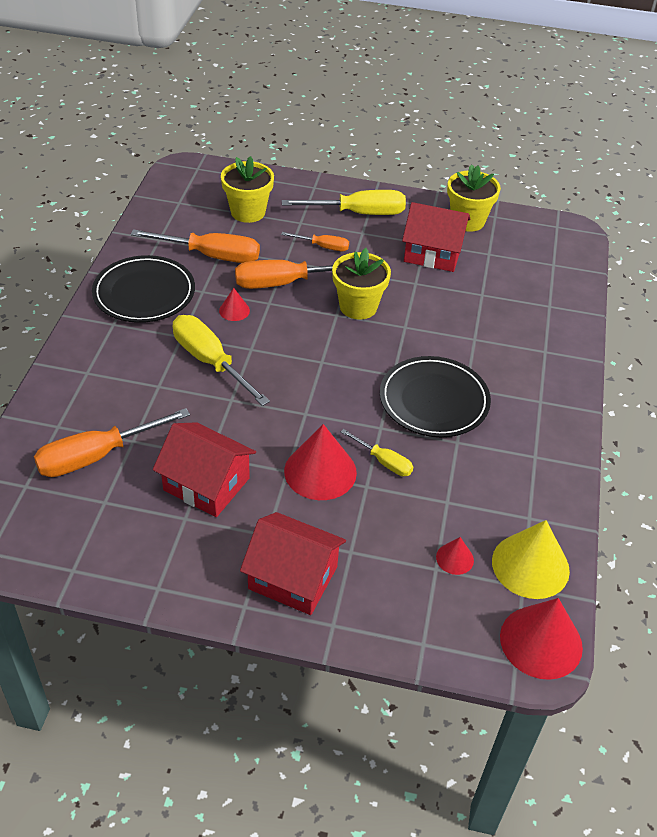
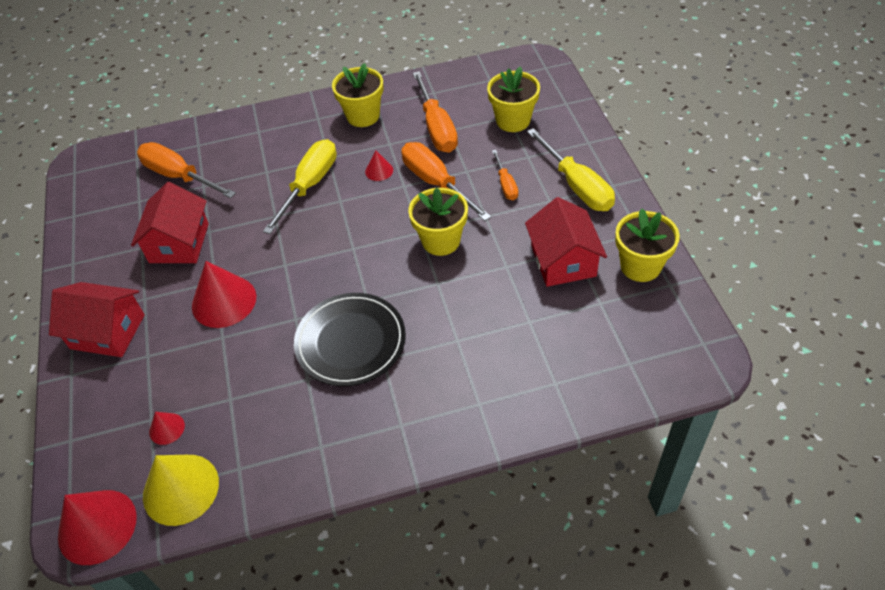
camera: 70 degrees right, 5 degrees up
(144, 293) = (363, 116): black plate -> yellow flower pot
(293, 578) = (107, 331): red house -> red house turned 75 degrees counterclockwise
(384, 462) = (255, 337): yellow screwdriver -> none

